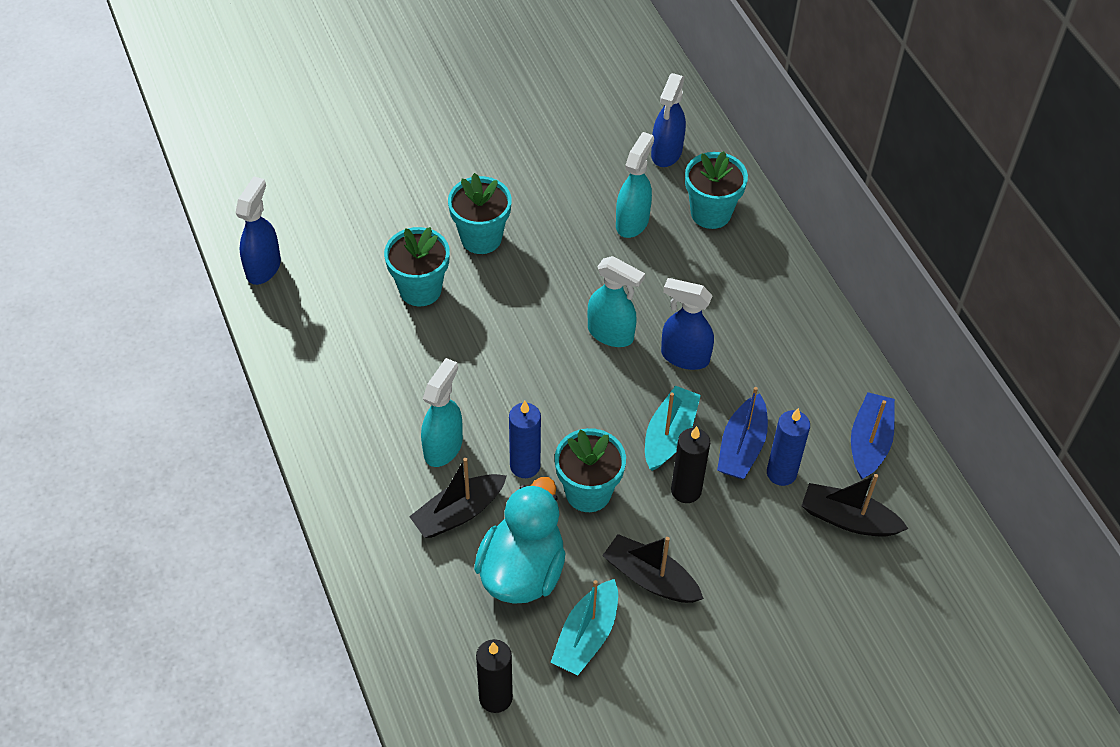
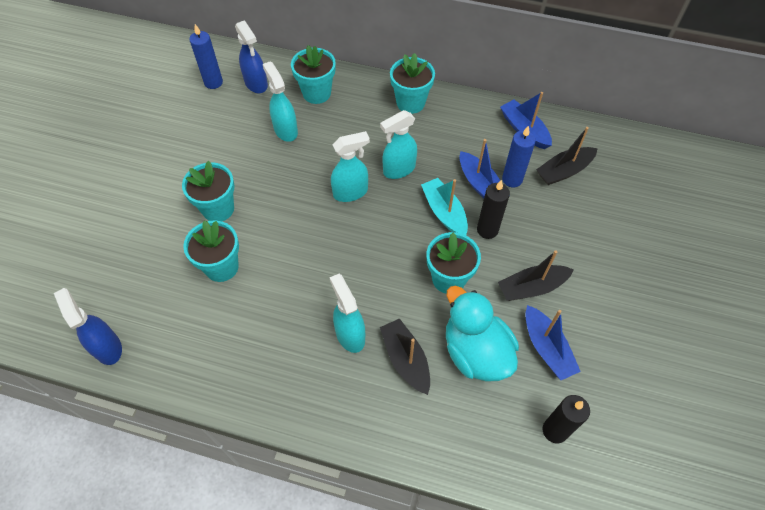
camera: 50 degrees left, 5 degrees up
(458, 513) = (405, 359): black boat -> black boat turned 150 degrees clockwise
(525, 466) = (402, 299): blue candle -> blue candle (213, 82)
(586, 636) = (547, 348): turquoise boat -> blue boat
(684, 356) = (398, 169): blue spray bottle -> turquoise spray bottle
(790, 306) = (410, 103): none -> turquoise flower pot

